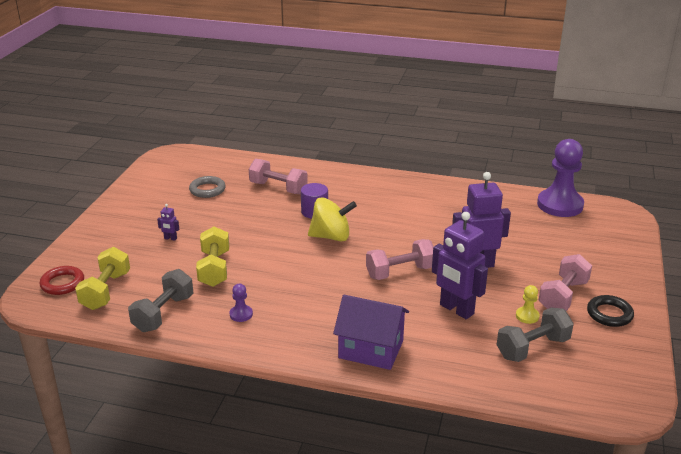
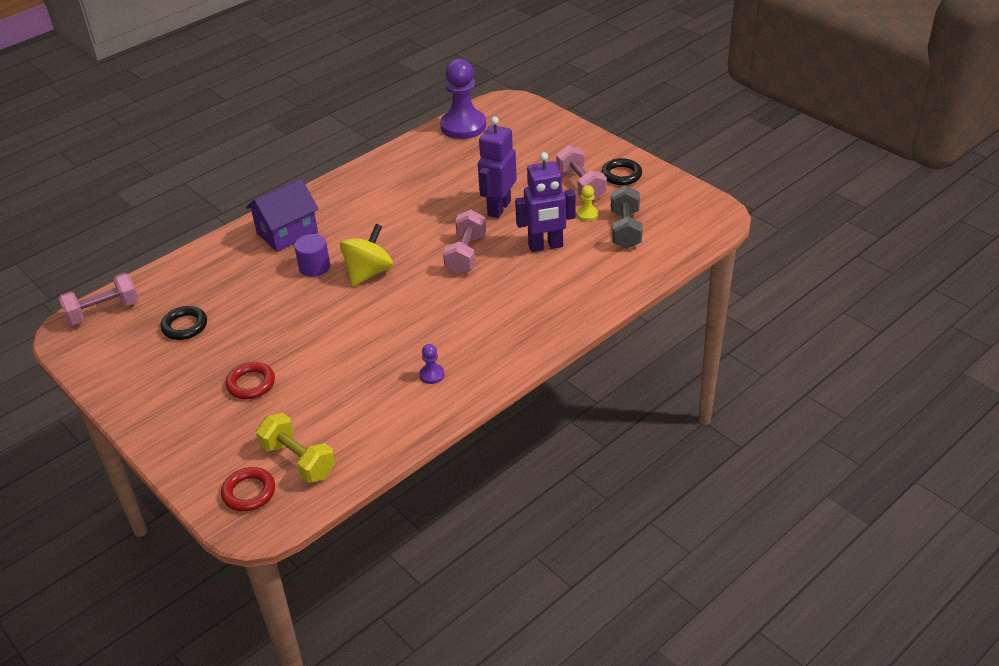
camera: 55 degrees left, 10 degrees up
(163, 313) = (380, 428): grey dumbbell -> none
(170, 238) = (251, 384): purple robot -> red ring
(207, 190) = (185, 326): grey ring -> black ring
(214, 269) = (341, 369): yellow dumbbell -> none
(278, 188) = (242, 275): pink dumbbell -> pink dumbbell (103, 311)
(371, 349) = (552, 314): purple house -> purple house (287, 233)

